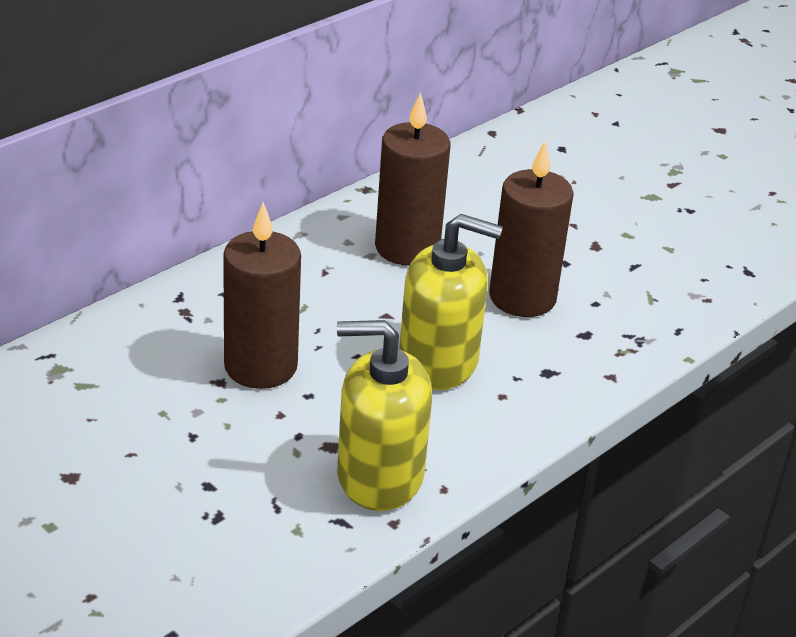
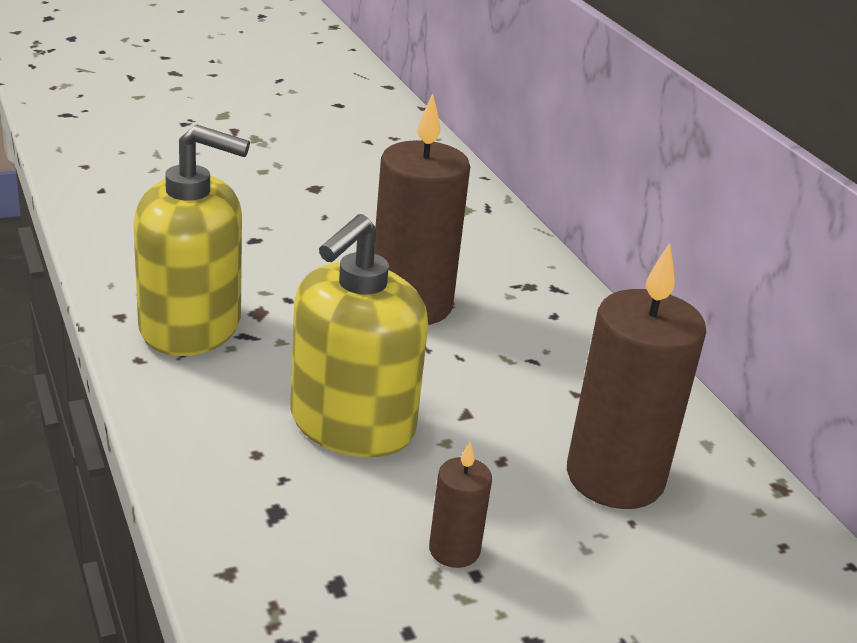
camera: 110 degrees right, 5 degrees down
(379, 476) = (191, 326): yellow soap dispenser -> yellow soap dispenser turned 75 degrees clockwise
(522, 297) = (454, 550): brown candle -> brown candle, size x0.47

